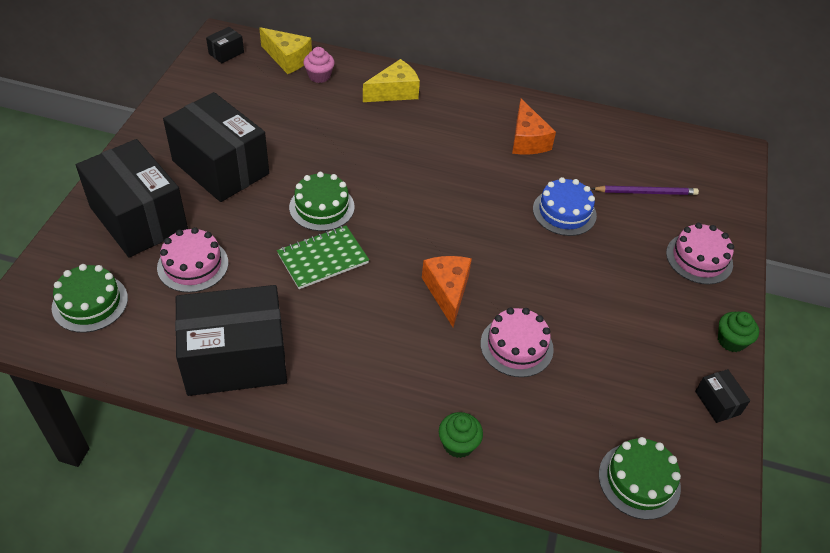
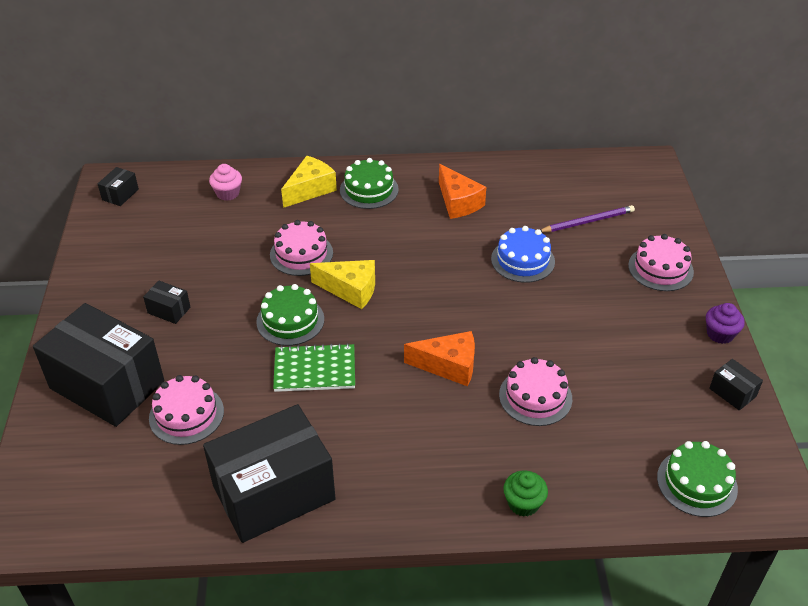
camera: 15 degrees left, 5 degrees down
(90, 303) = (96, 484): green cake -> green cake (369, 190)
(220, 167) = (169, 310): black box -> black box, size x0.40
(287, 59) = (187, 184): yellow cheese -> yellow cheese (350, 290)
(323, 258) = (315, 370): green notebook -> green notebook turned 45 degrees clockwise
(359, 149) = (301, 254): none -> pink cake
(447, 292) = (449, 366): orange cheese -> orange cheese turned 120 degrees clockwise
(731, 341) = (720, 334): green cupcake -> purple cupcake

